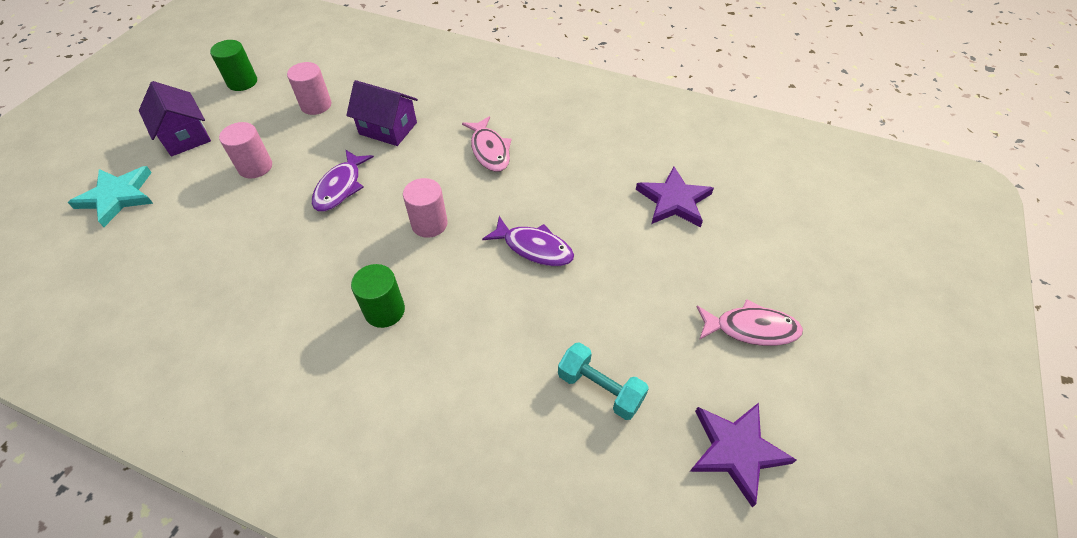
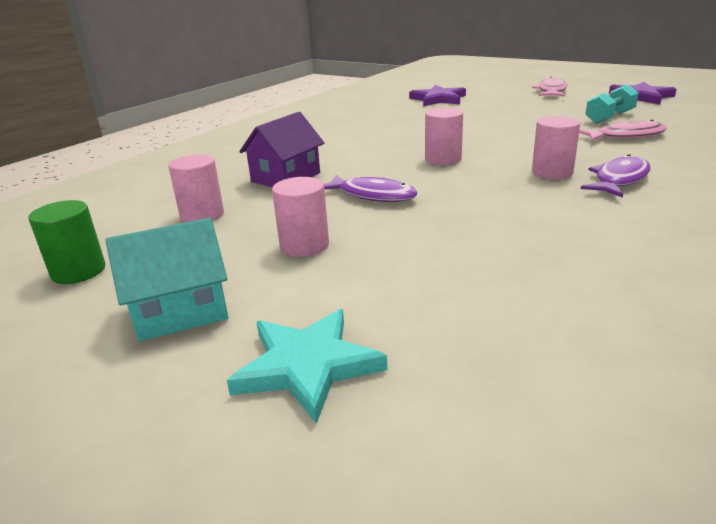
camera: 75 degrees left, 25 degrees down
(185, 136) = (180, 311): purple house -> turquoise house
(384, 310) = (552, 172): green cylinder -> pink cylinder
(489, 150) = (352, 141): pink fish -> pink fish (626, 136)
(534, 248) = (479, 129): purple fish -> purple fish (619, 180)

